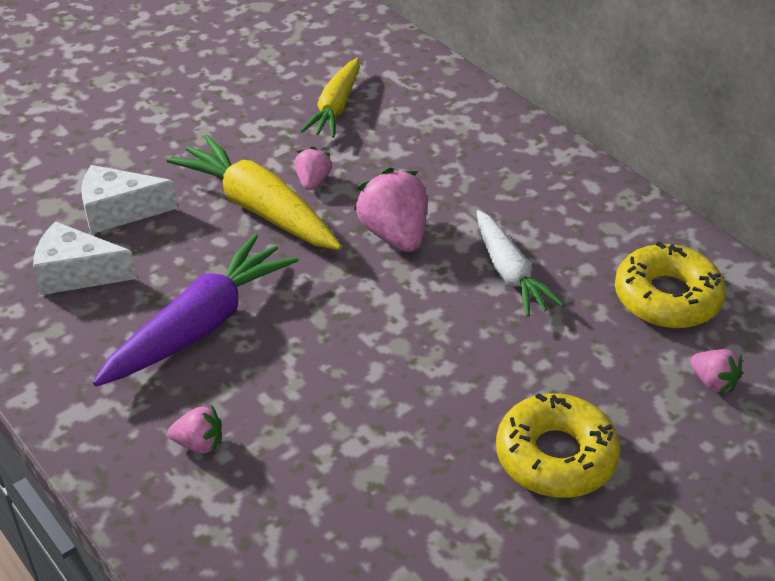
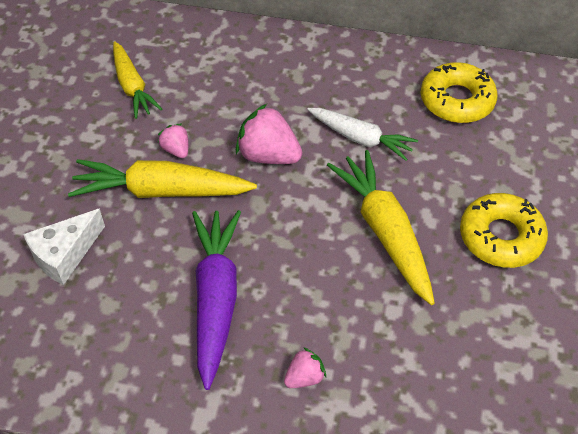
camera: 40 degrees left, 10 degrees up
(77, 273) = (88, 320): white cheese -> none
(431, 370) = (384, 231): none -> yellow carrot
(713, 382) = (528, 138): pink strawberry -> none

